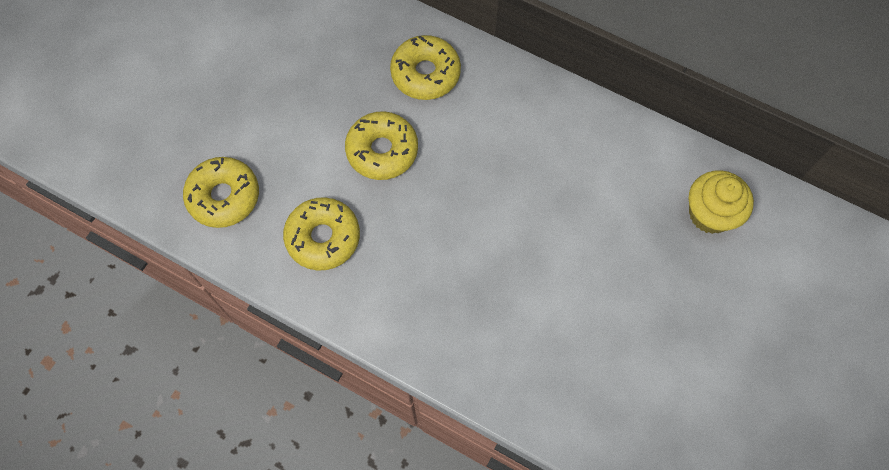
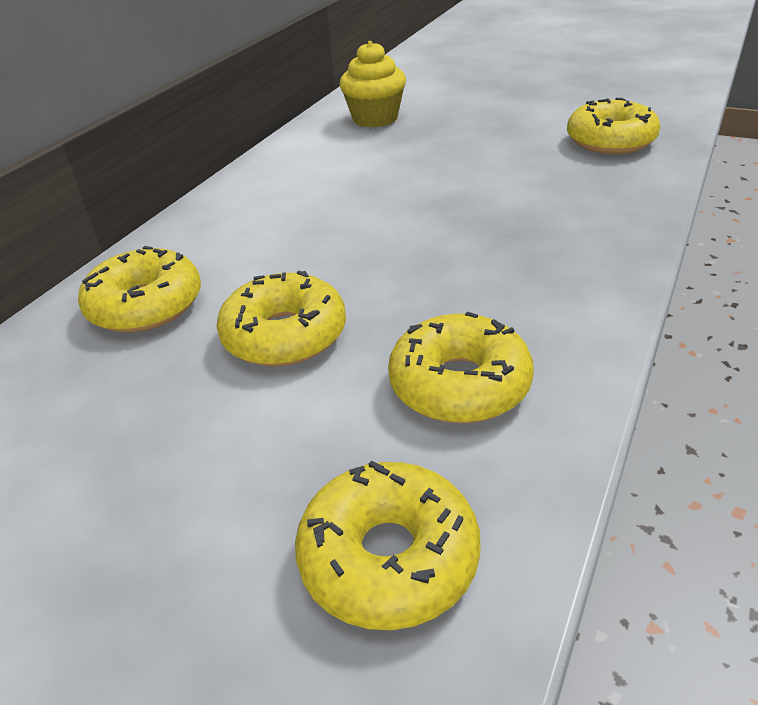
camera: 90 degrees left, 30 degrees down
(628, 411) = (610, 141): none -> yellow donut

